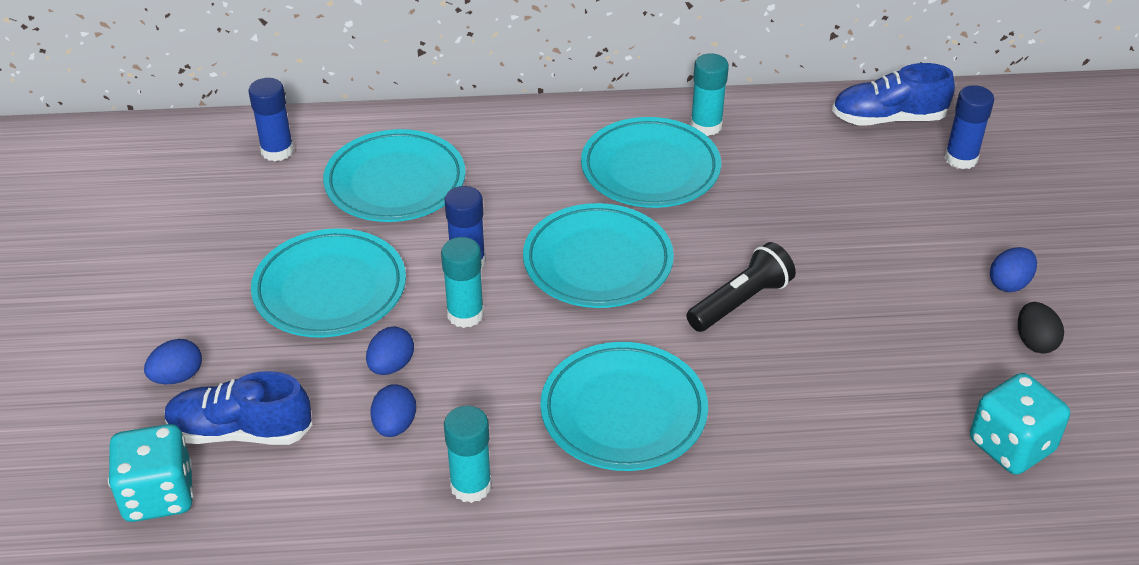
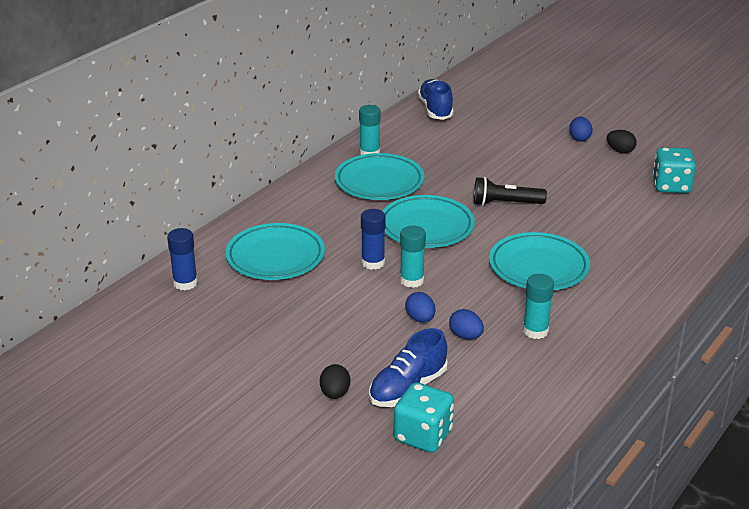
camera: 50 degrees left, 10 degrees down
(177, 377) = (335, 394): blue egg -> black egg
(330, 290) = (334, 314): turquoise plate -> none
(740, 302) = (505, 203): black flashlight -> black flashlight turned 90 degrees counterclockwise
(888, 119) = (435, 109): blue shoe -> blue shoe turned 135 degrees clockwise
(960, 159) = (487, 108): blue glue stick -> none

